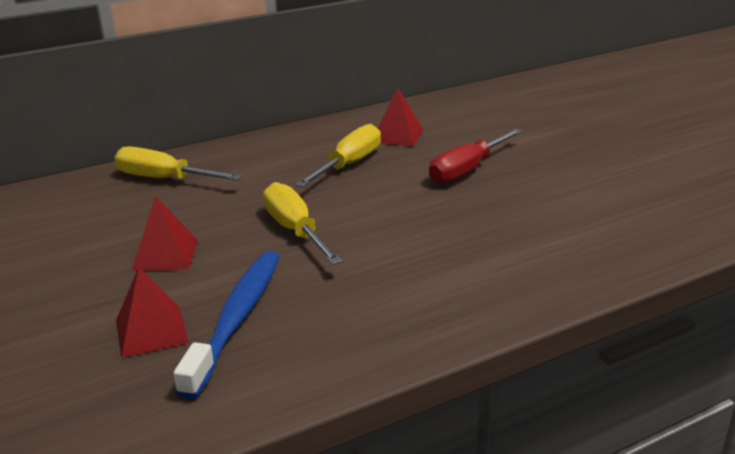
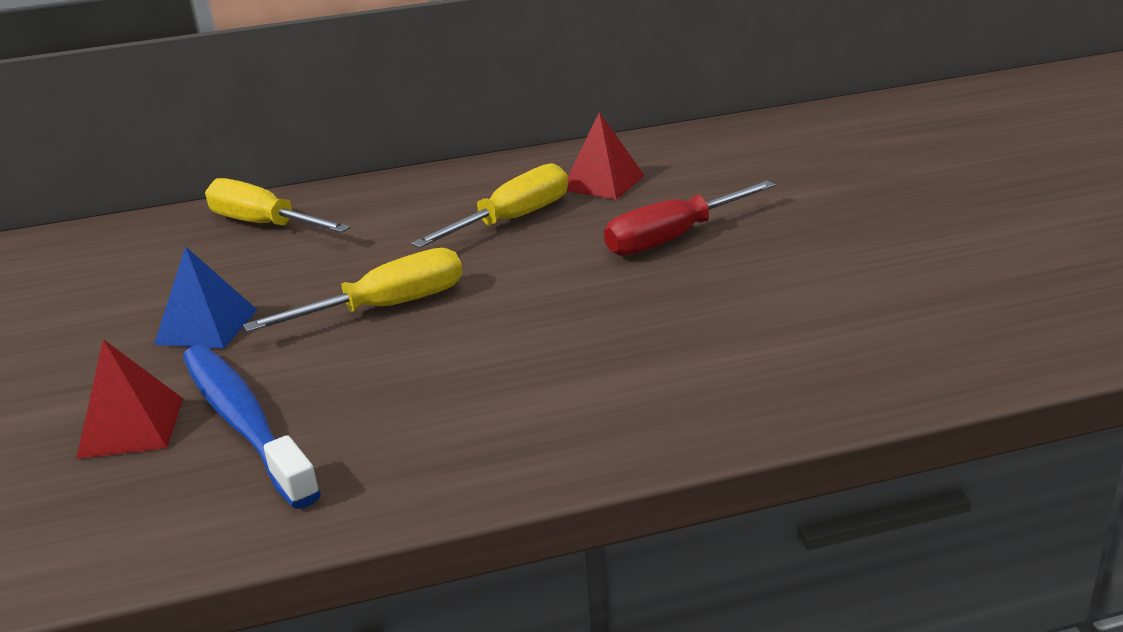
camera: 15 degrees right, 0 degrees up
(165, 255) = (206, 327): red pyramid -> blue pyramid
(237, 318) = (244, 422): blue toothbrush -> blue toothbrush turned 60 degrees counterclockwise
(295, 230) = (388, 307): yellow screwdriver -> yellow screwdriver turned 75 degrees clockwise

